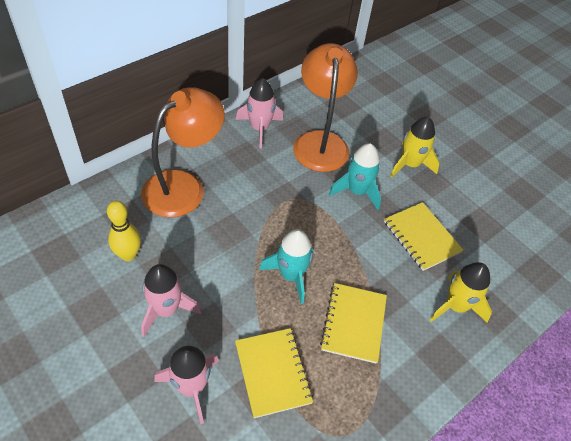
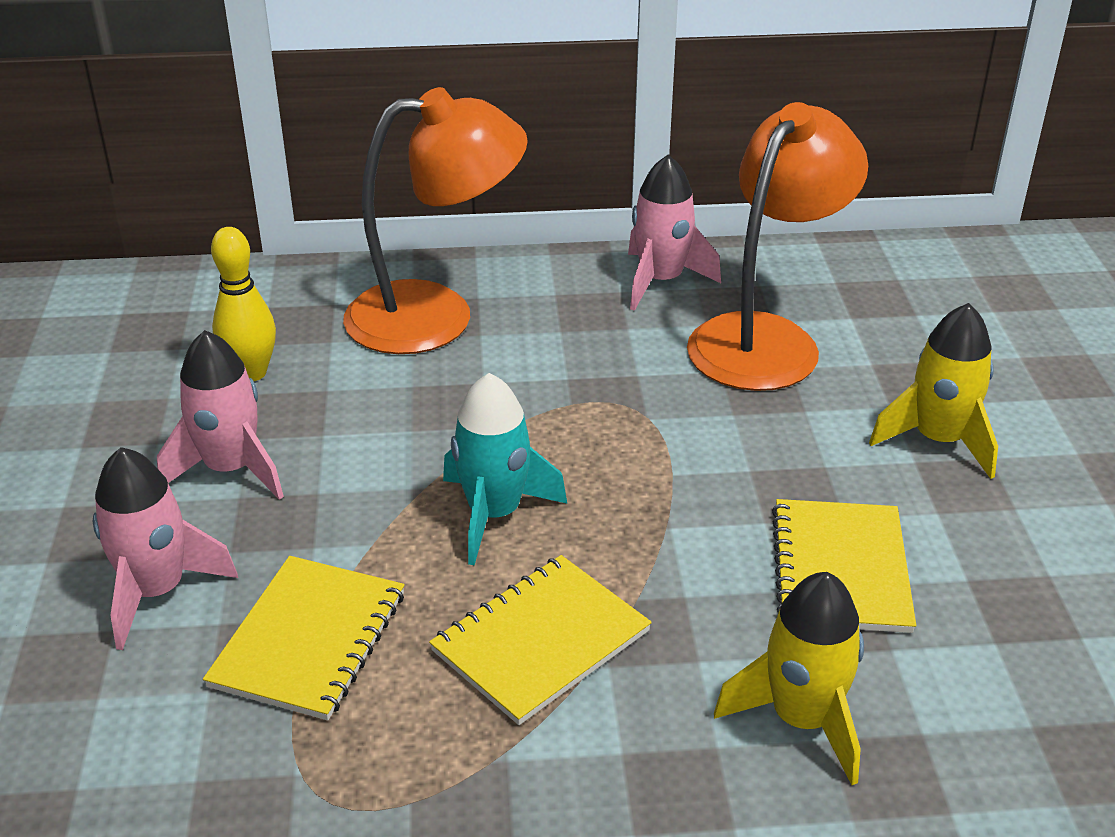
camera: 40 degrees right, 15 degrees down
(357, 191) = (766, 440): turquoise rocket -> none

